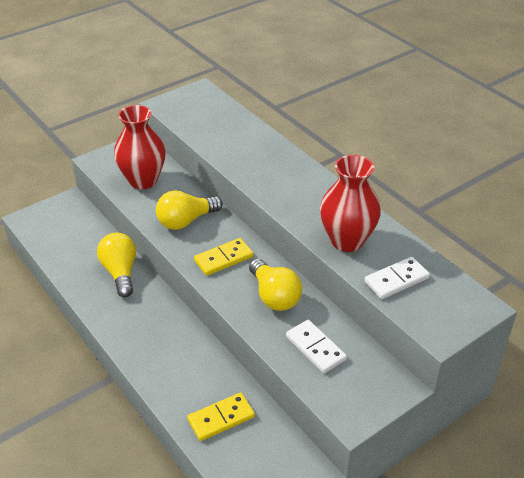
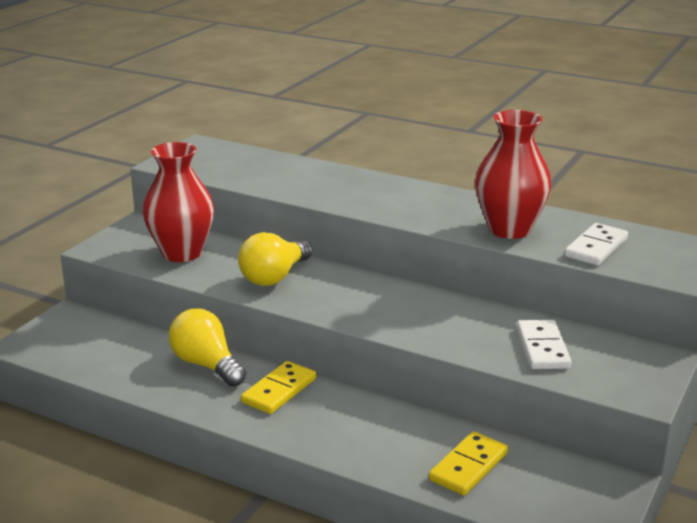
camera: 25 degrees left, 15 degrees down
(223, 259) = (356, 299): yellow domino -> yellow domino (279, 391)
(274, 296) = (449, 316): yellow light bulb -> none
(315, 348) = (542, 348): white domino -> white domino turned 60 degrees clockwise

